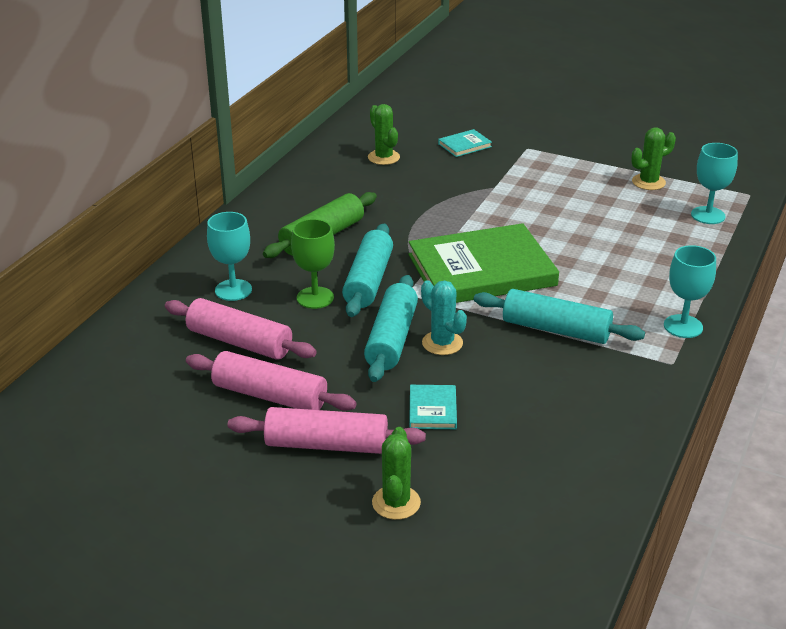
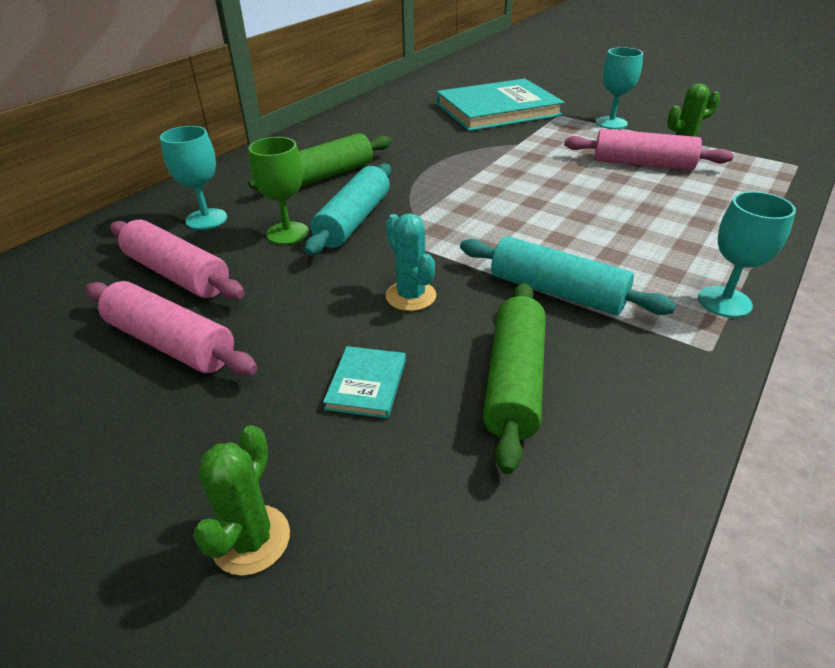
camera: 10 degrees right, 5 degrees up
(326, 445) = (202, 422): pink rolling pin -> pink rolling pin (642, 164)
(383, 157) = (417, 115): green cactus -> none
(391, 339) = (352, 286): turquoise rolling pin -> none
(464, 145) = (498, 110): turquoise book -> turquoise book, size x2.45
(481, 270) = (483, 218): green book -> none
(537, 397) = (514, 381): none -> green rolling pin
(708, 215) = (750, 182): turquoise goblet -> turquoise goblet (611, 123)

